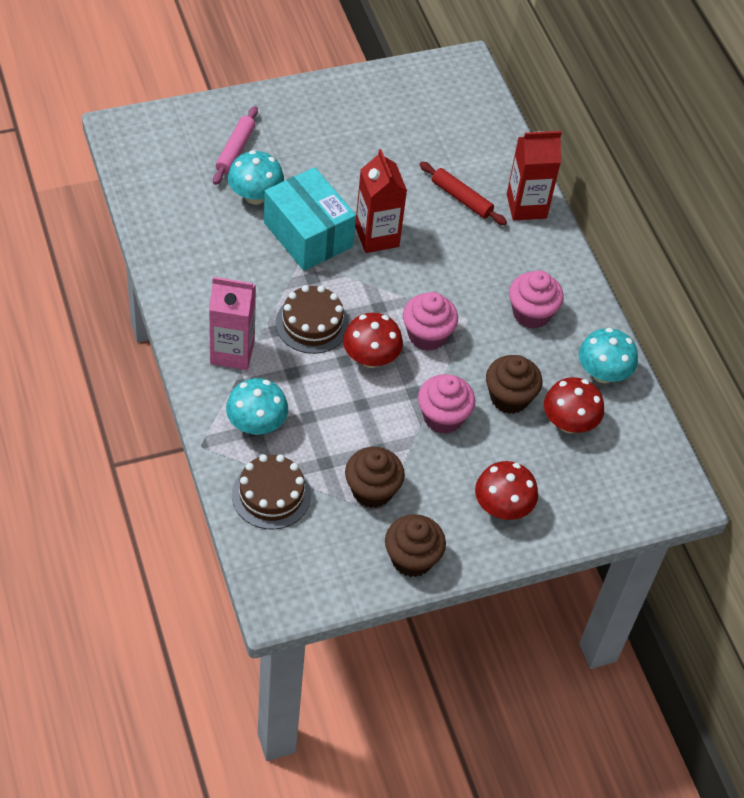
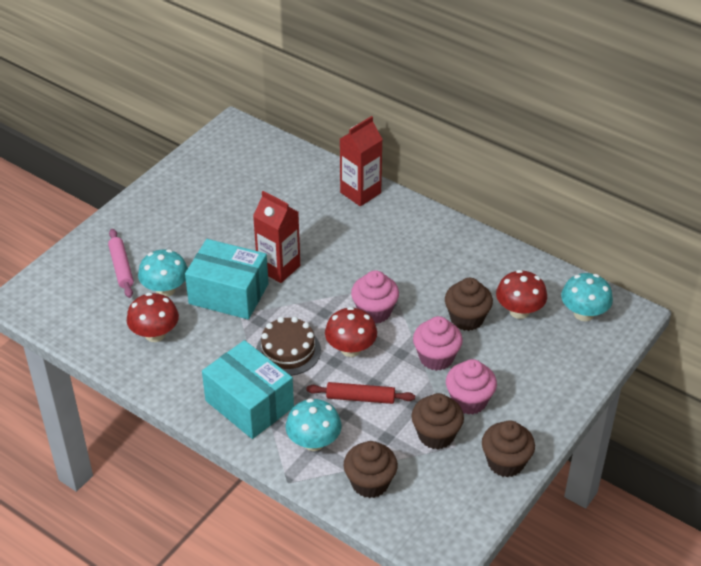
camera: 30 degrees left, 10 degrees down
(232, 352) = (249, 404): pink carton -> turquoise box
(271, 495) = (370, 483): brown cake -> brown cupcake
(461, 198) = (313, 211): red rolling pin -> red rolling pin (360, 398)
(502, 507) = (530, 391): red mushroom -> red mushroom (155, 334)
(531, 314) = (429, 257): pink cupcake -> pink cupcake (469, 401)
(602, 373) = (510, 268): turquoise mushroom -> turquoise mushroom (583, 313)

